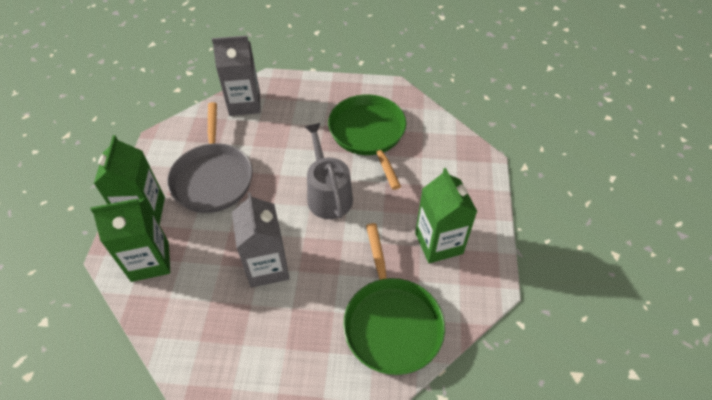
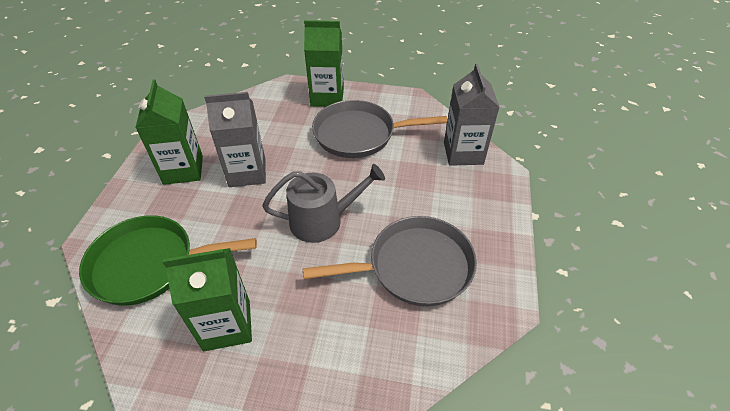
camera: 95 degrees right, 5 degrees down
(150, 261) = (276, 104): green carton -> green carton (183, 170)
(368, 133) = (415, 266): green pan -> grey pan

